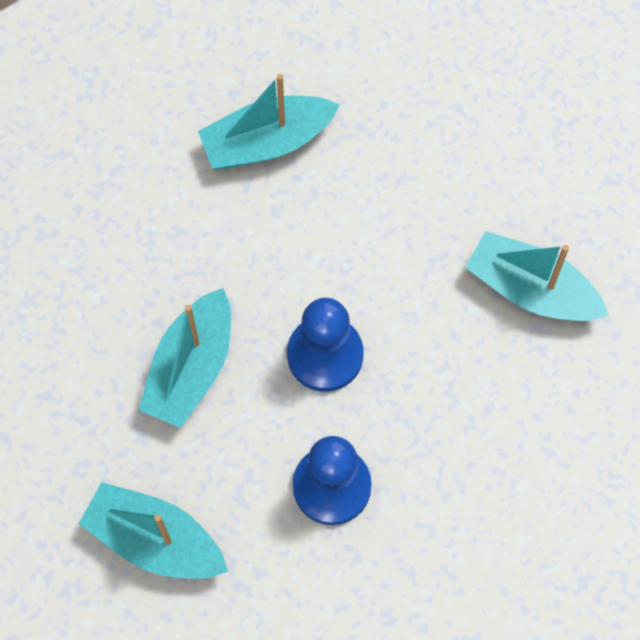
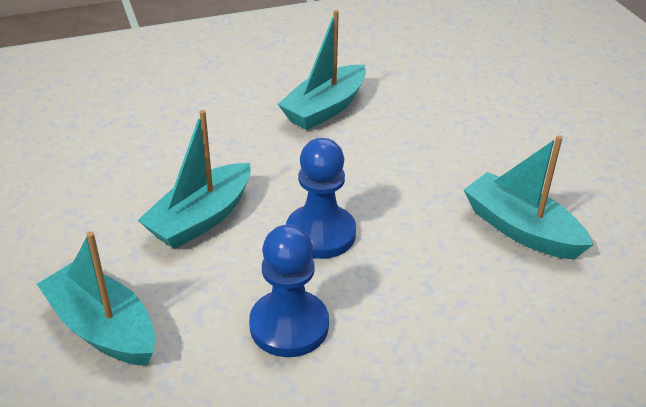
camera: 15 degrees right, 30 degrees down
(267, 142) = (325, 108): turquoise boat -> turquoise boat turned 45 degrees counterclockwise

